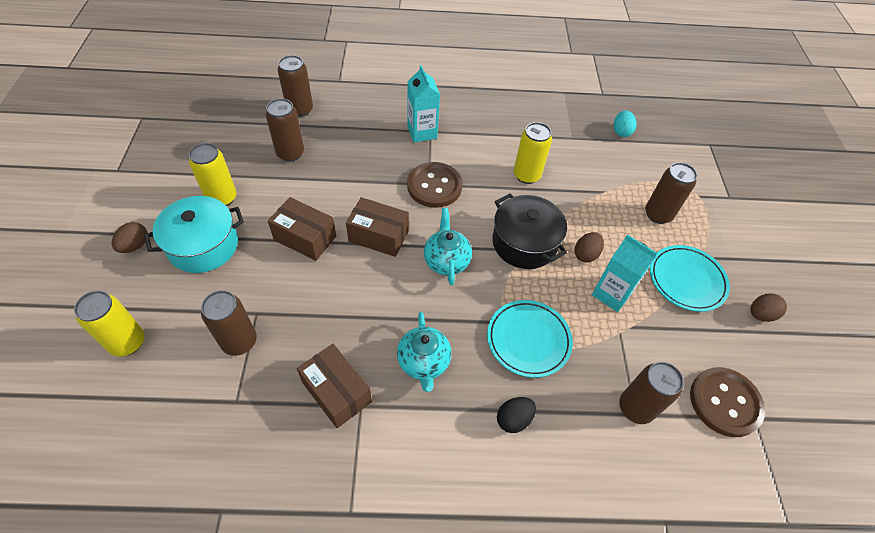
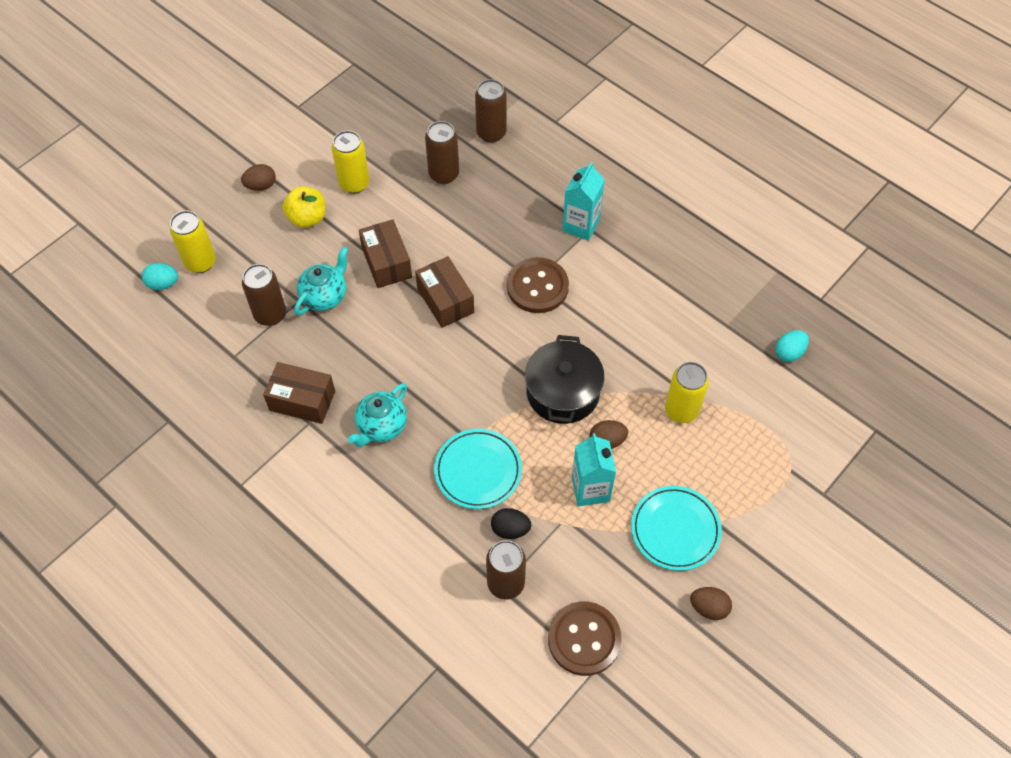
camera: 45 degrees right, 5 degrees up
(102, 387) = (163, 284): none -> turquoise egg
(203, 246) = (307, 218): turquoise pot -> yellow apple
(337, 392) = (302, 400): brown box -> brown box turned 75 degrees counterclockwise
(446, 261) = (479, 360): turquoise teapot -> turquoise teapot (325, 296)
(513, 419) = (404, 516): black egg -> black egg (510, 529)
(526, 175) = (635, 332): yellow can -> yellow can (681, 410)
(658, 214) = (722, 456): brown can -> none

